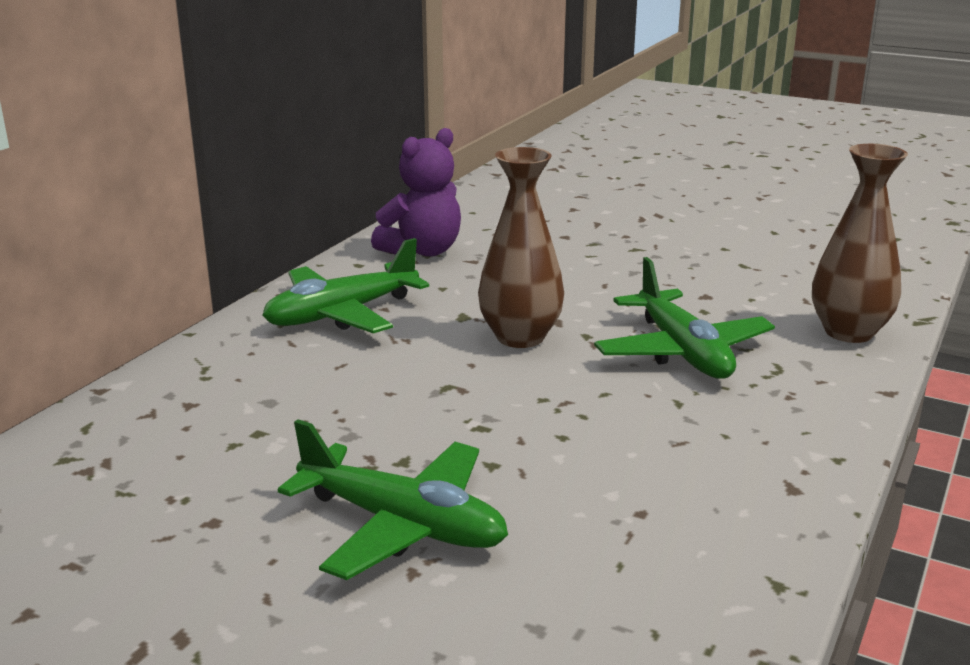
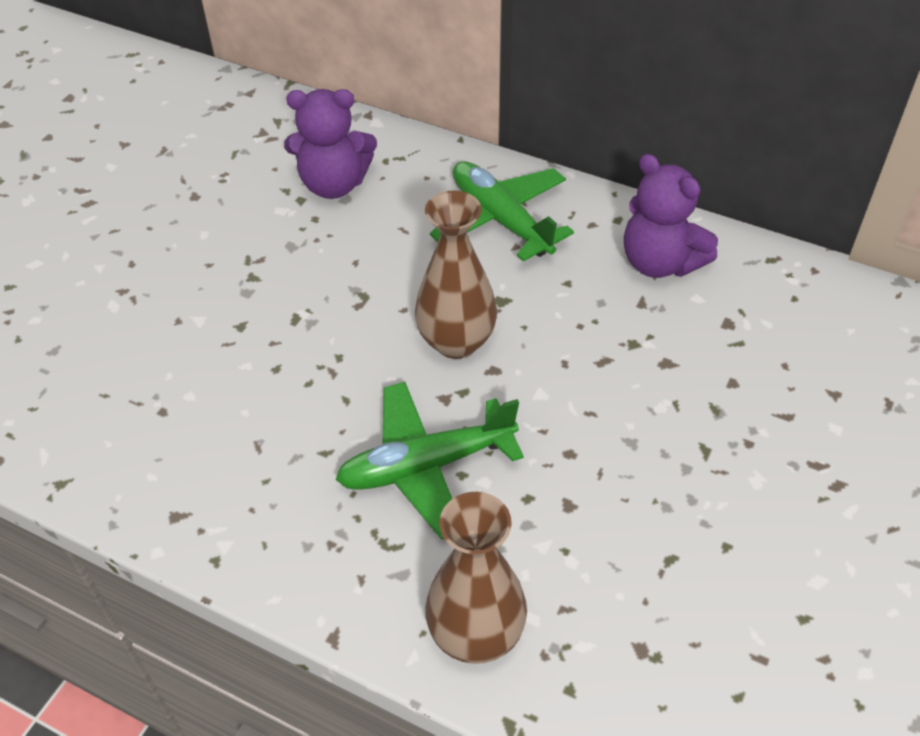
camera: 90 degrees right, 25 degrees up
(237, 409) = (334, 184): none -> purple teddy bear
(402, 525) = (173, 282): green plane -> none

